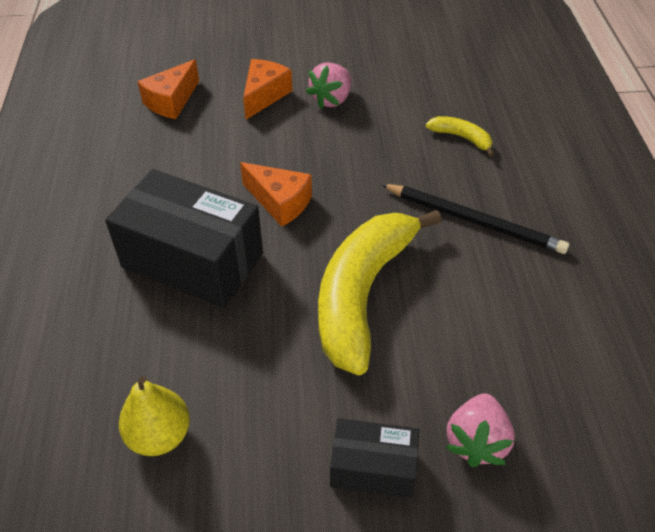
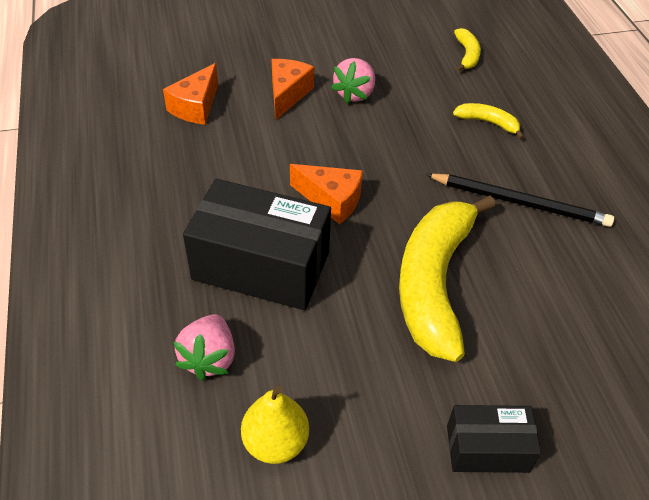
camera: 10 degrees left, 0 degrees up
(457, 68) = (467, 55): none -> yellow banana
(476, 441) = (574, 411): pink strawberry -> pink strawberry (209, 358)

